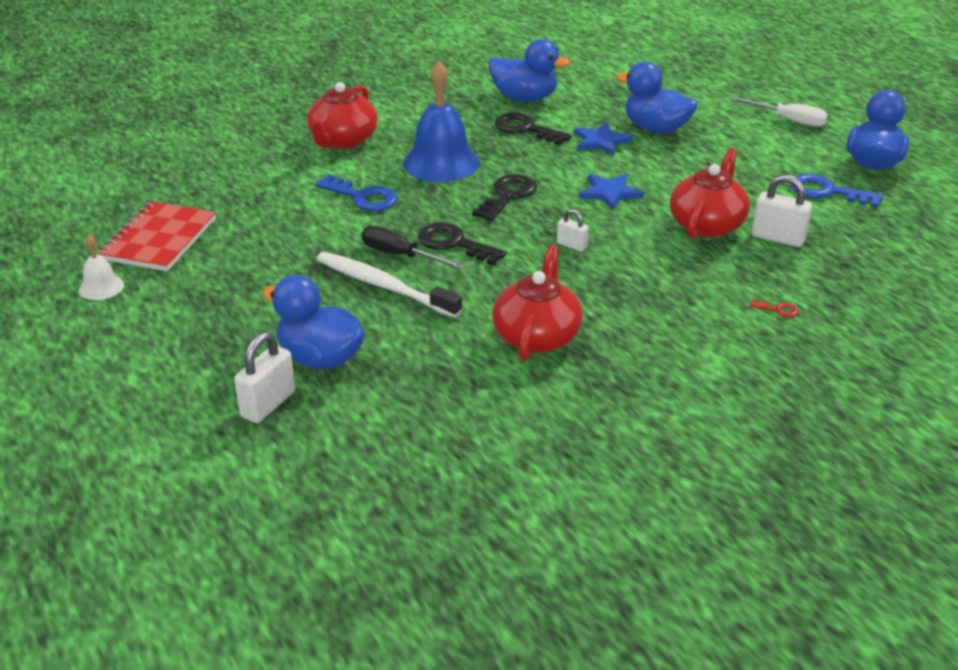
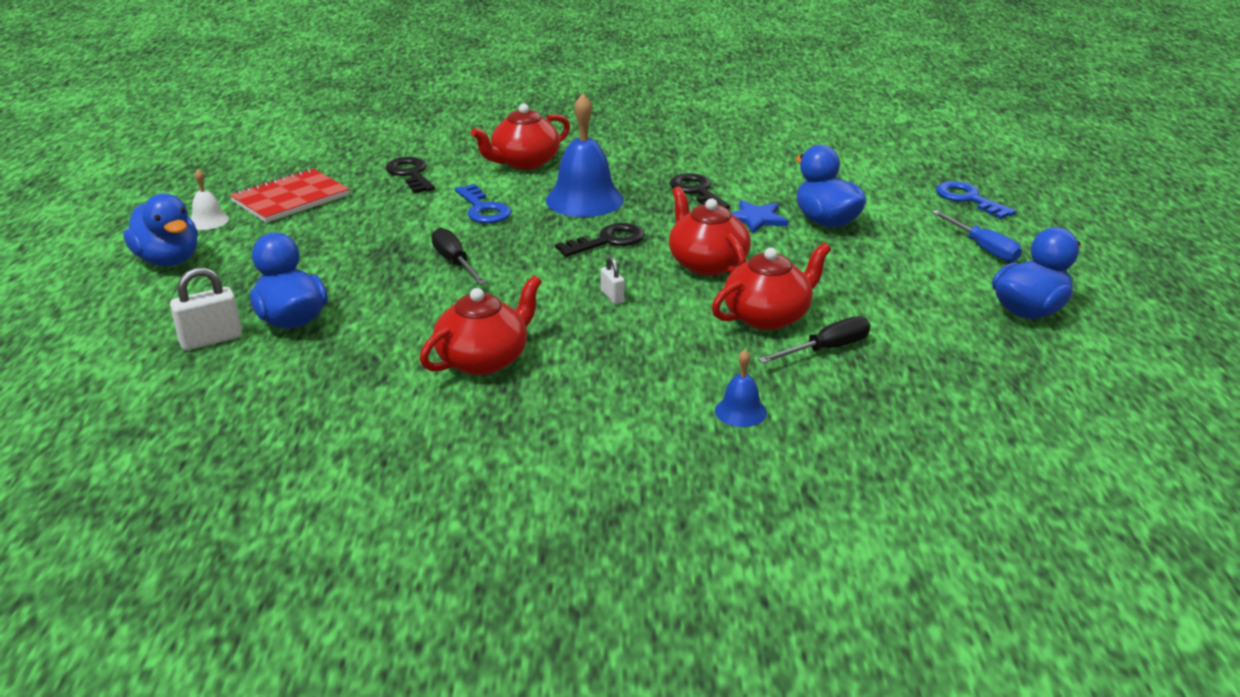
camera: 30 degrees right, 5 degrees down
(384, 286) = (410, 281): white toothbrush -> none
(454, 243) = (511, 266): black key -> black key (410, 174)
(524, 98) = (730, 166): blue duck -> blue duck (168, 260)
(610, 192) = (707, 263): blue star -> red teapot
(777, 310) = (740, 411): red key -> blue bell
(778, 238) = (826, 349): white padlock -> black screwdriver
(789, 120) = (983, 248): white screwdriver -> blue screwdriver
(827, 192) = (939, 323): blue key -> blue key (968, 199)

